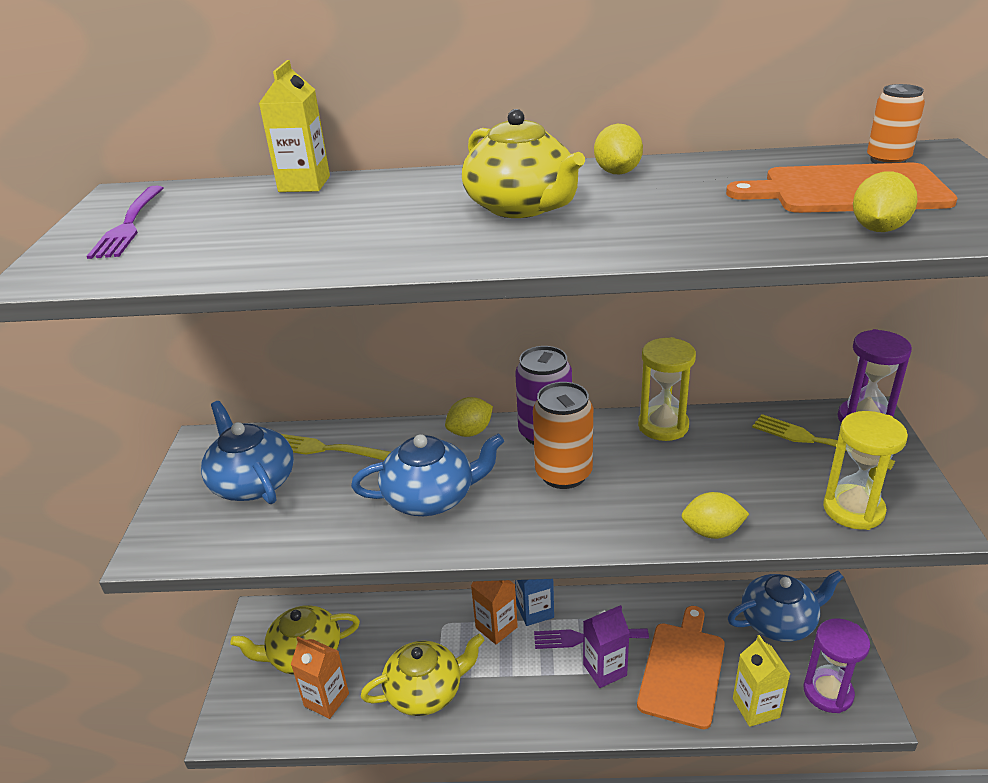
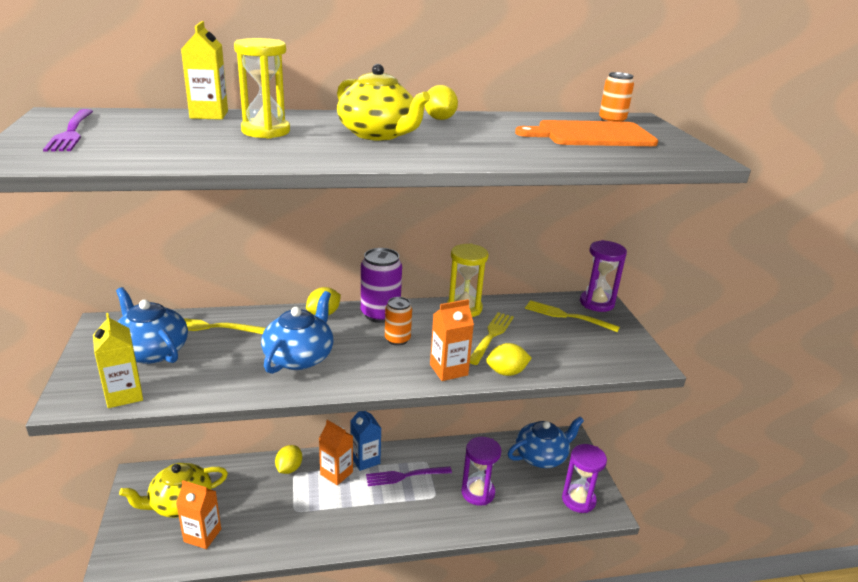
camera: 15 degrees left, 5 degrees down
(426, 691) = (284, 522): yellow teapot -> none
(431, 497) = (299, 357): blue teapot -> blue teapot turned 45 degrees counterclockwise
(563, 474) = (397, 339): orange can -> orange can, size x0.62
(604, 670) = (421, 497): purple carton -> none
(629, 524) = (448, 370): none -> orange carton
(683, 670) = (478, 493): orange cutting board -> purple hourglass
(697, 472) = (491, 336): none -> yellow fork
(755, 708) = (531, 514): yellow carton -> yellow carton (124, 395)
(853, 510) = (597, 356): yellow hourglass -> yellow hourglass (266, 131)
(878, 229) = (614, 154): yellow lemon -> yellow lemon (289, 468)

